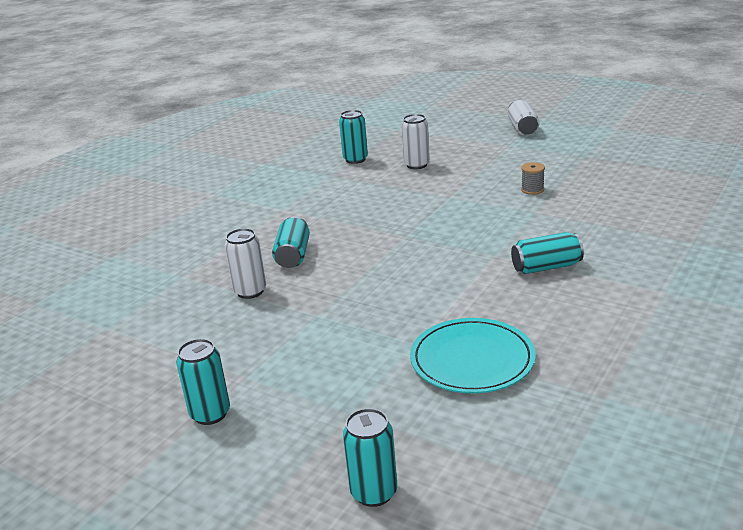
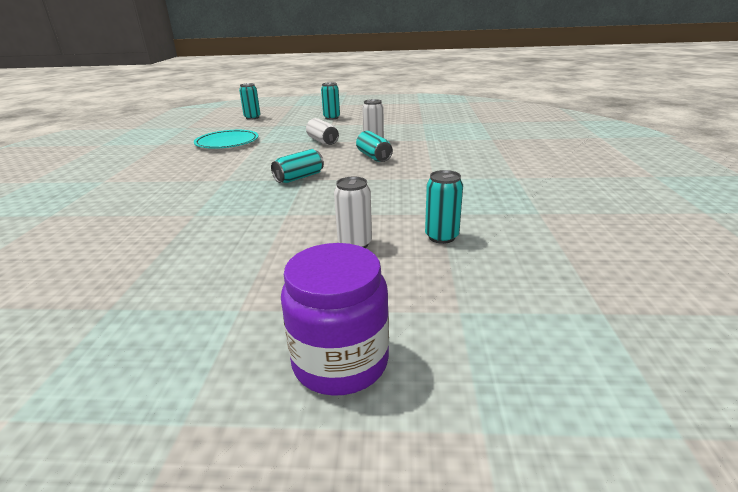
camera: 150 degrees right, 0 degrees up
(468, 123) = (340, 361): none -> purple jar
(522, 128) = (219, 368): white can -> white can (322, 141)
(532, 190) = (196, 237): grey spool -> none
(546, 267) = (185, 179): turquoise can -> turquoise can (299, 177)

